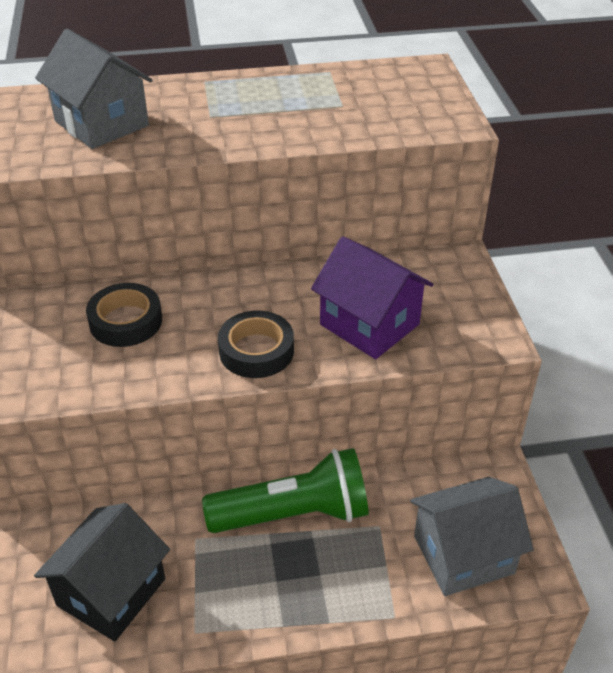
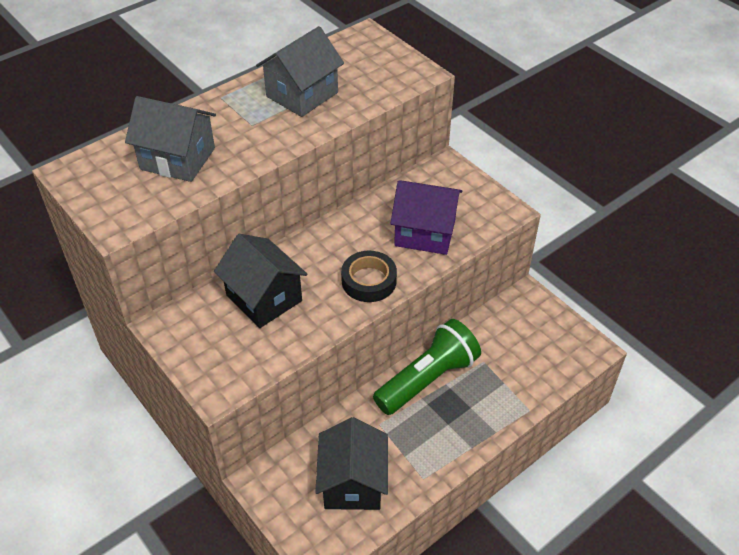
camera: 30 degrees left, 5 degrees up
(126, 321) = (264, 298): black tape -> black house
(463, 554) = (542, 355): grey house -> grey house (302, 94)

